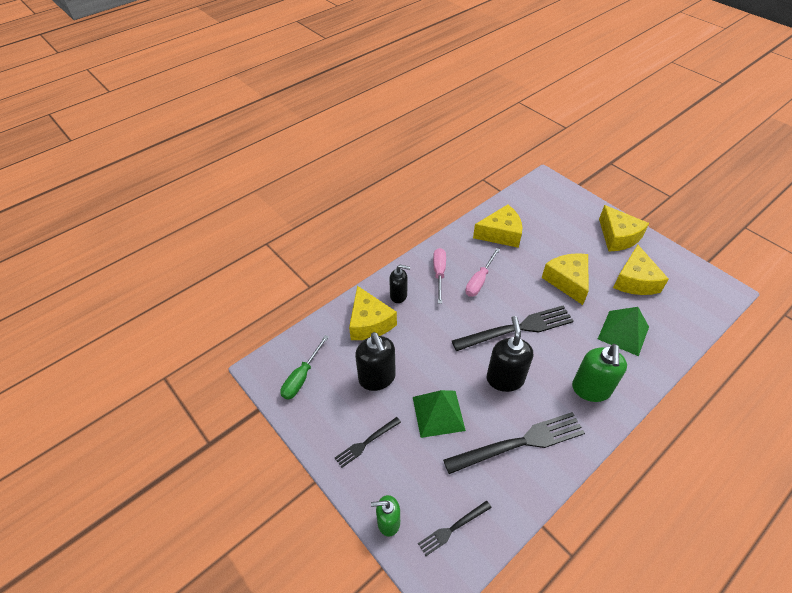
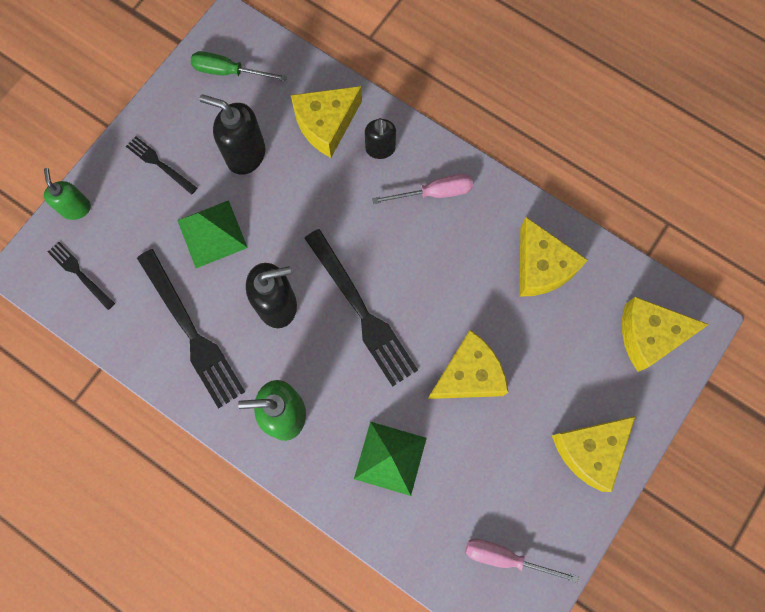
camera: 75 degrees right, 25 degrees up
(377, 378) = (245, 154): black soap dispenser -> black soap dispenser turned 60 degrees clockwise
(479, 281) = (435, 249): pink screwdriver -> pink screwdriver (505, 557)
(635, 281) = (497, 477): yellow cheese -> yellow cheese (649, 335)

